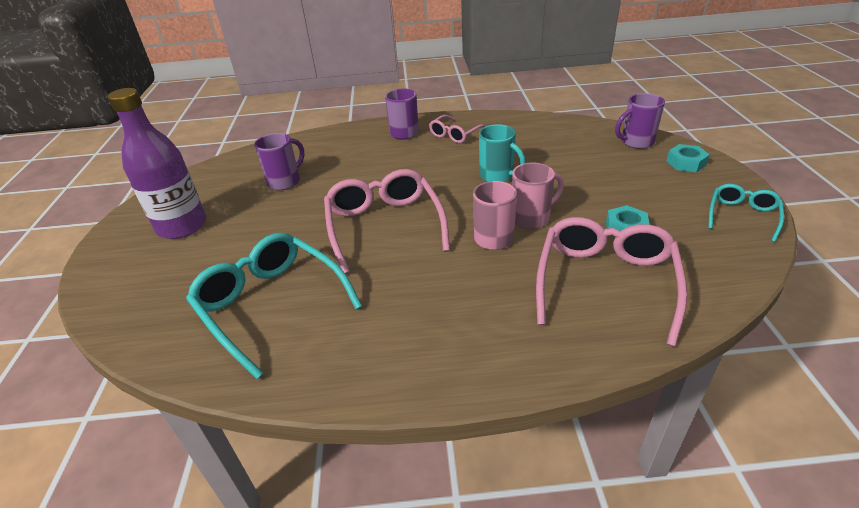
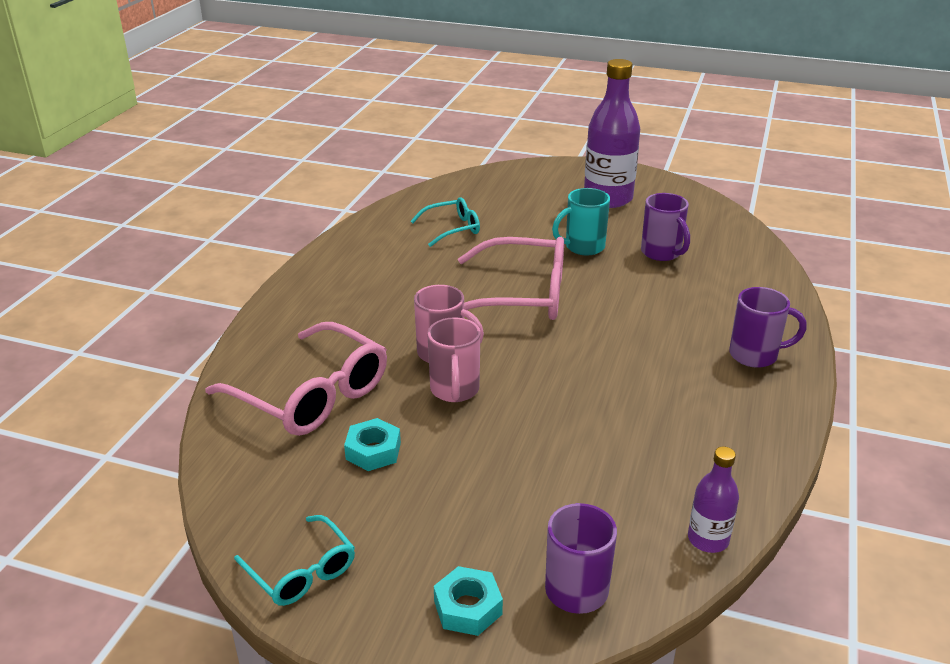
camera: 110 degrees right, 5 degrees down
(271, 305) = (452, 229): turquoise glasses -> turquoise glasses, size x0.55
(455, 134) = (723, 399): pink glasses -> none
(497, 176) = (569, 398): turquoise mug -> turquoise mug (583, 247)
(567, 122) = (708, 539): none -> purple bottle

